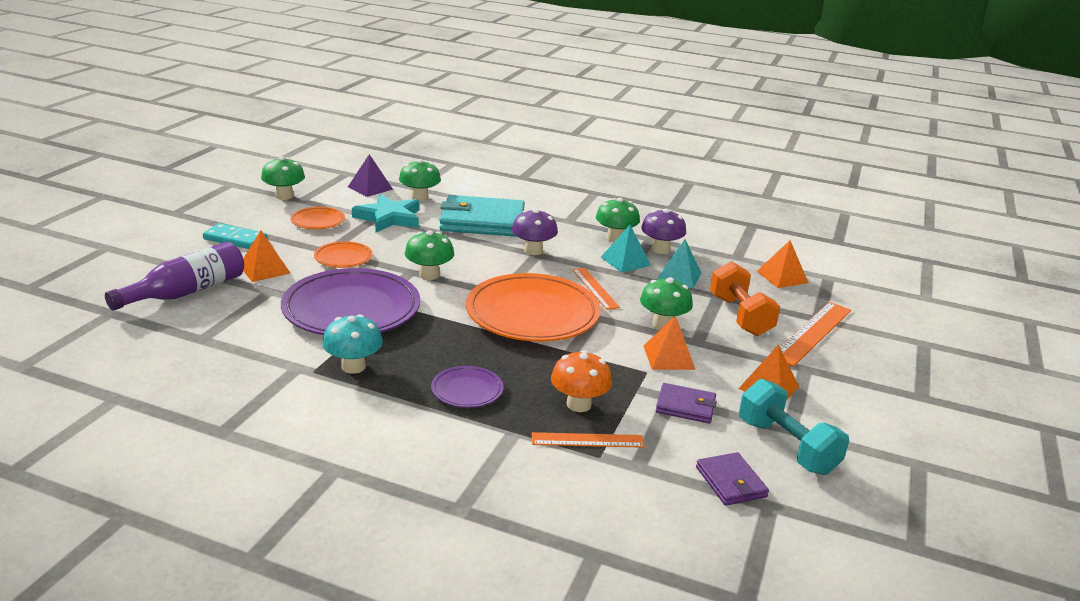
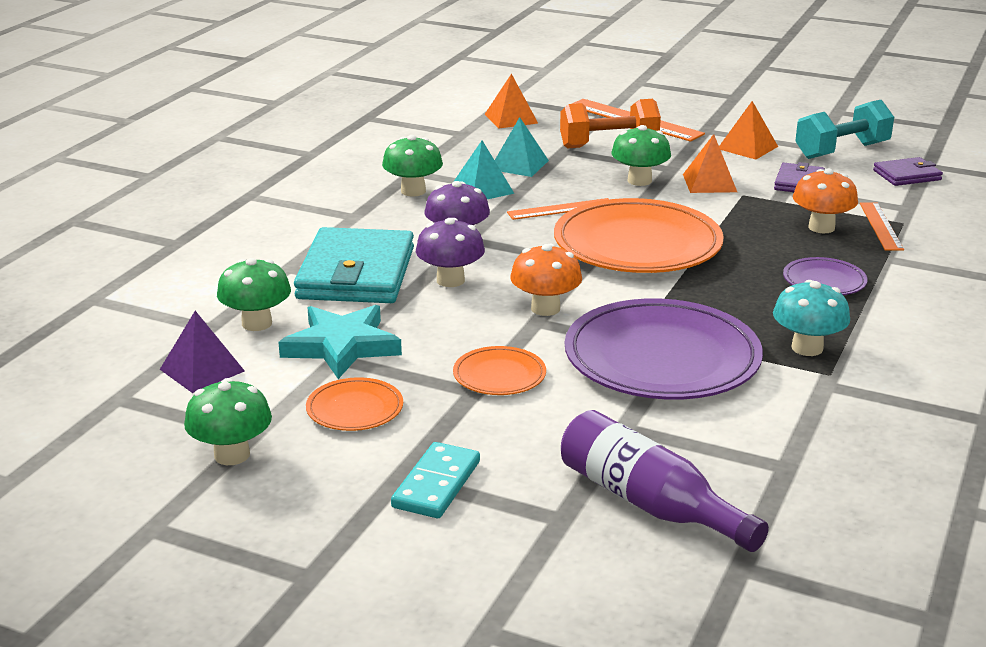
camera: 85 degrees left, 0 degrees up
(264, 269) = (552, 440): orange pyramid -> none
(429, 275) = (545, 308): green mushroom -> orange mushroom
(660, 249) = (446, 169): purple mushroom -> purple mushroom (450, 280)

